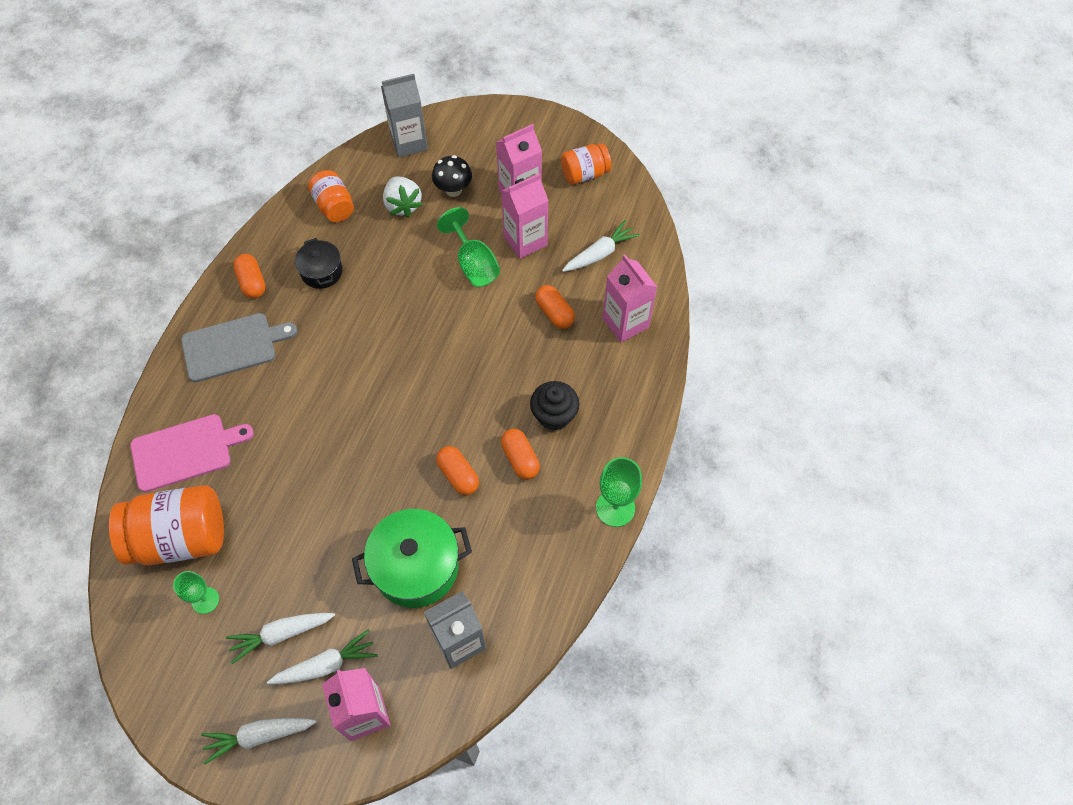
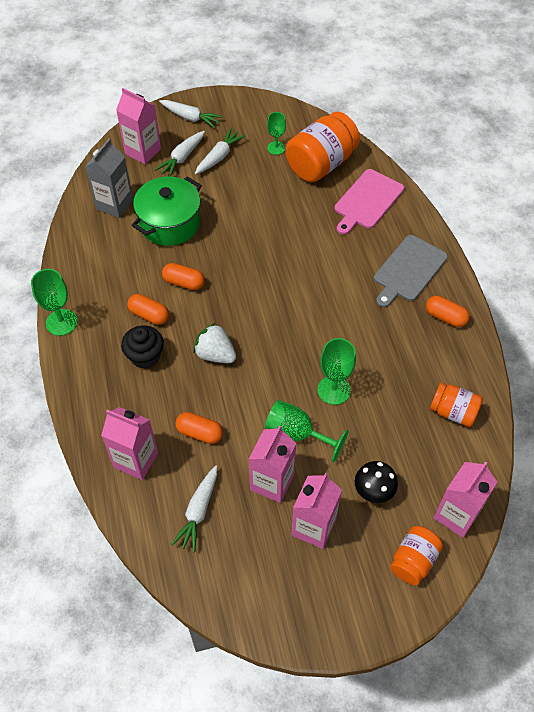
camera: 145 degrees right, 5 degrees down
(259, 735) = (190, 118): white carrot -> white carrot turned 75 degrees clockwise
(321, 272) = (406, 355): black pot -> none
(403, 205) = (401, 449): white strawberry -> white strawberry (215, 354)
(409, 142) = (456, 515): grey carton -> pink carton
(411, 280) = (334, 390): none -> green goblet
(584, 174) = (270, 590): orange jar -> orange jar (413, 561)

